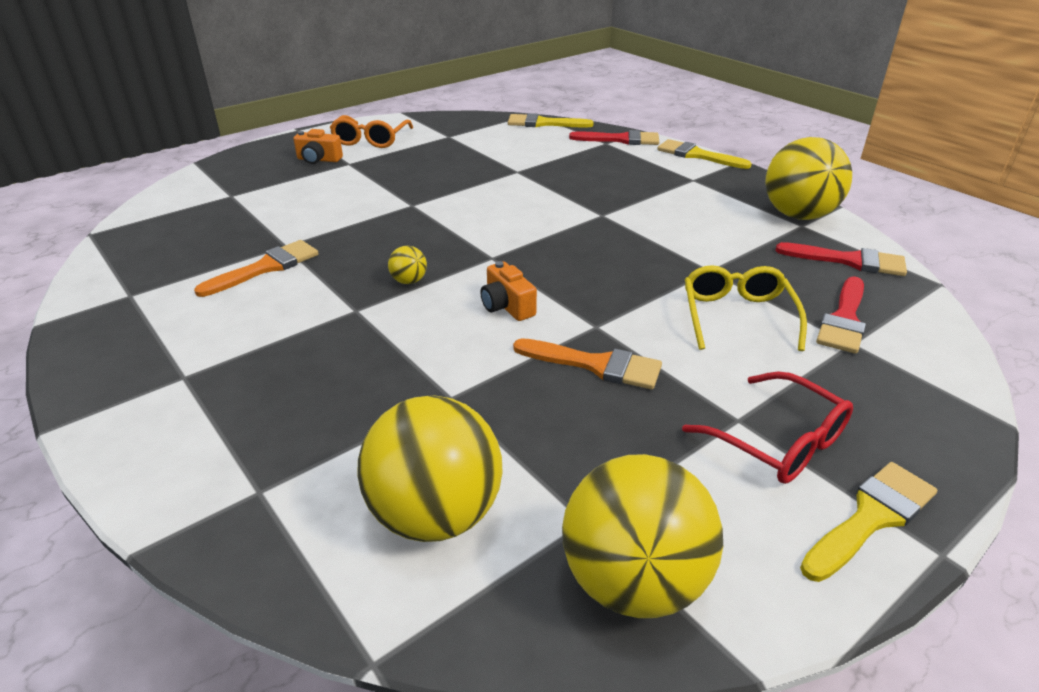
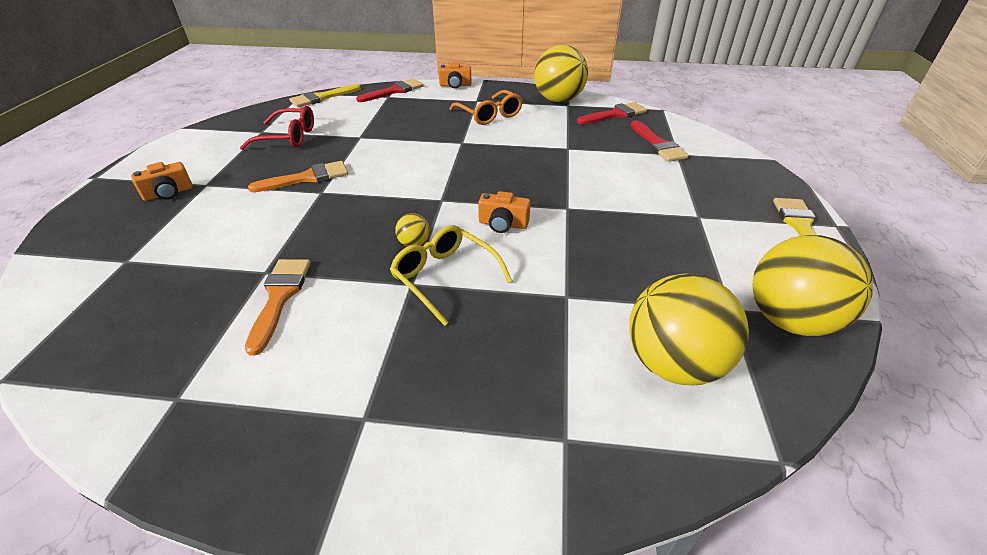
camera: 45 degrees left, 5 degrees up
(371, 140) = (193, 159): orange glasses -> orange glasses (489, 115)
(596, 365) = (603, 229): orange brush -> orange brush (307, 178)
(697, 155) = (455, 85): yellow brush -> orange camera
(737, 316) = (617, 166): yellow glasses -> yellow glasses (444, 277)
(778, 442) = (727, 216): red glasses -> red glasses (288, 137)

